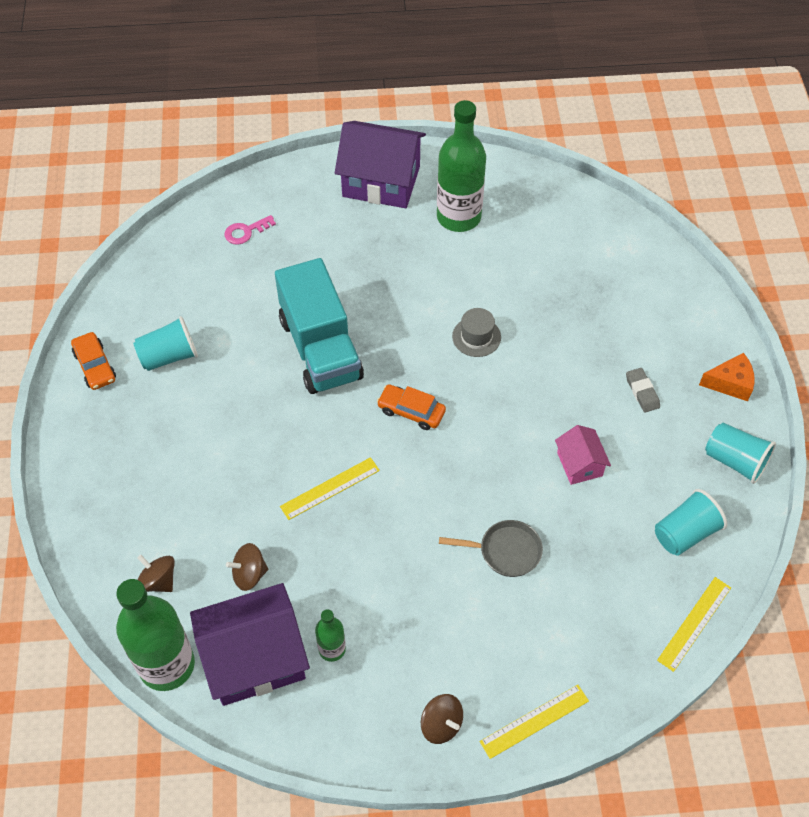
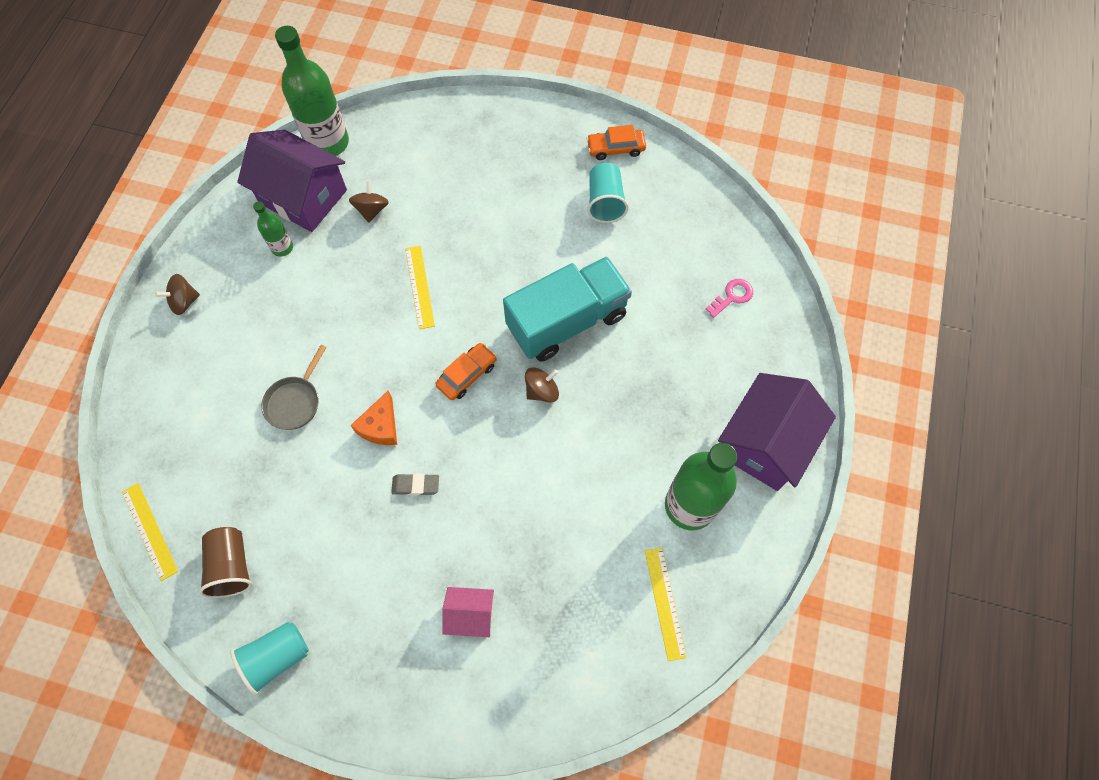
camera: 110 degrees right, 10 degrees up
(158, 581) = (396, 151): brown spinning top -> brown spinning top (542, 391)
(245, 232) = (732, 296): pink key -> pink key turned 60 degrees clockwise
(254, 658) = (303, 196): purple house -> purple house turned 60 degrees counterclockwise
(321, 348) = (567, 321): turquoise truck -> turquoise truck turned 150 degrees clockwise
(476, 337) = (526, 463): grey hat -> none
(534, 721) = (148, 367): yellow ruler -> yellow ruler (664, 603)
(579, 464) = (346, 501): pink house -> pink house (470, 614)
(642, 392) = (395, 600): grey eraser -> grey eraser (415, 485)
(685, 533) = (231, 566): turquoise cup -> brown cup
(730, 383) = (364, 703): orange cheese -> orange cheese (380, 427)

